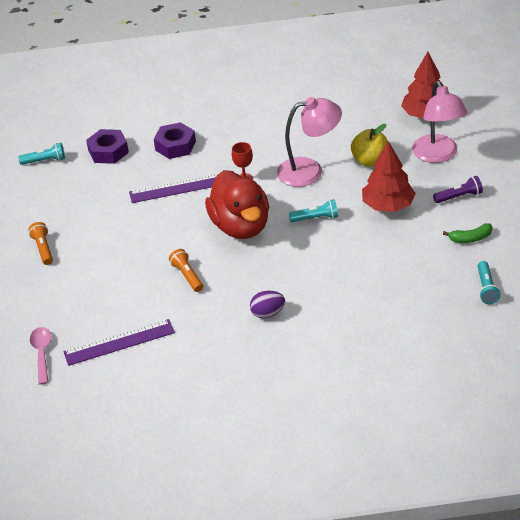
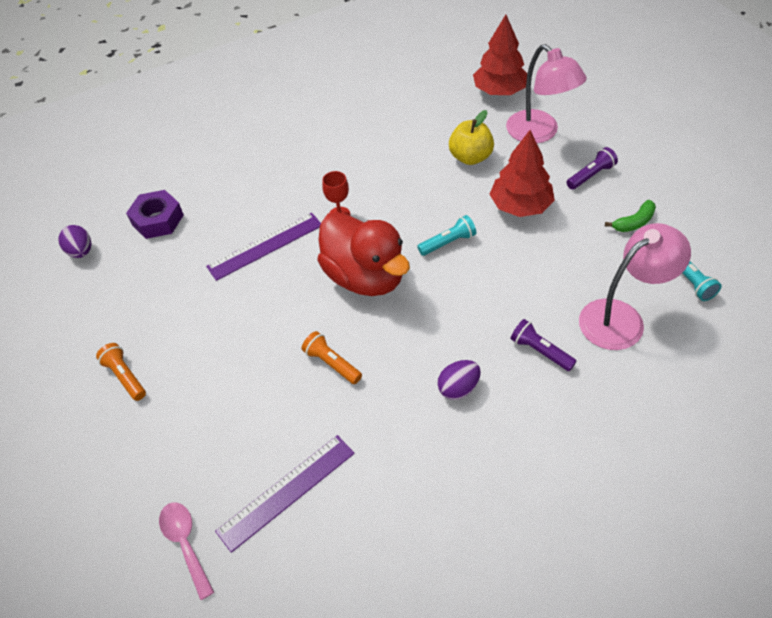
camera: 20 degrees left, 10 degrees up
(45, 161) = (81, 251): turquoise flashlight -> purple egg
(175, 146) = (237, 193): purple nut -> none
(309, 171) = (409, 185): pink lamp -> pink lamp (622, 318)
(340, 305) = (540, 351): none -> purple flashlight

